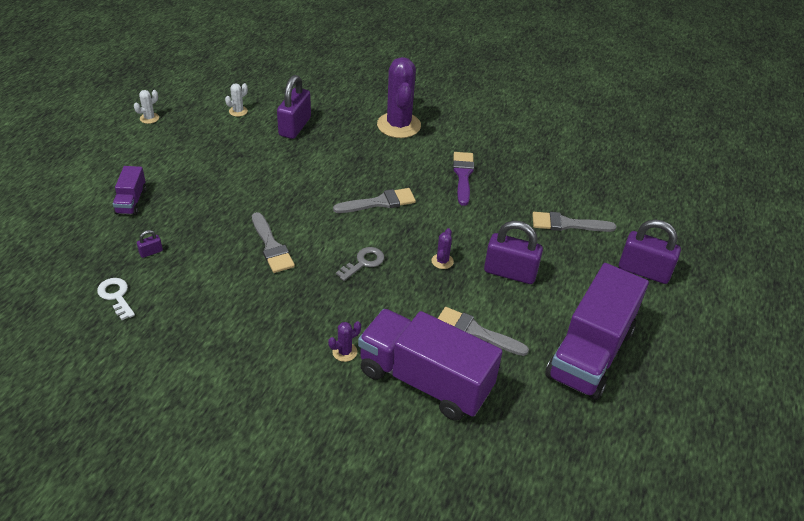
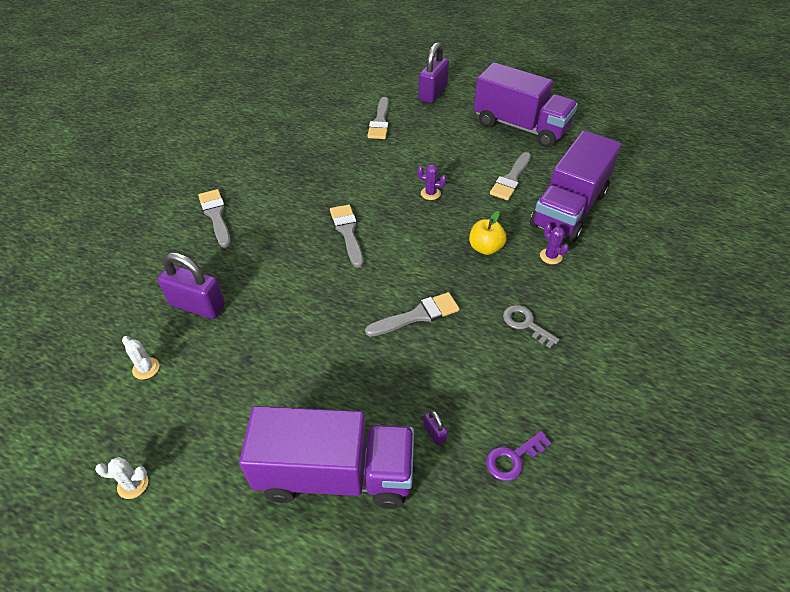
camera: 85 degrees left, 5 degrees up
(116, 296) = (513, 458): white key -> purple key
(131, 201) = (335, 474): purple truck -> purple truck, size x2.20
(149, 118) = (133, 484): white cactus -> white cactus turned 45 degrees counterclockwise
(358, 299) = (485, 248): none -> yellow apple
(364, 262) = (436, 244): grey key -> grey key (525, 324)
(399, 125) = (216, 215): purple cactus -> grey brush
(463, 175) = (309, 174): purple brush -> none
(510, 272) = (441, 156): purple padlock -> none

